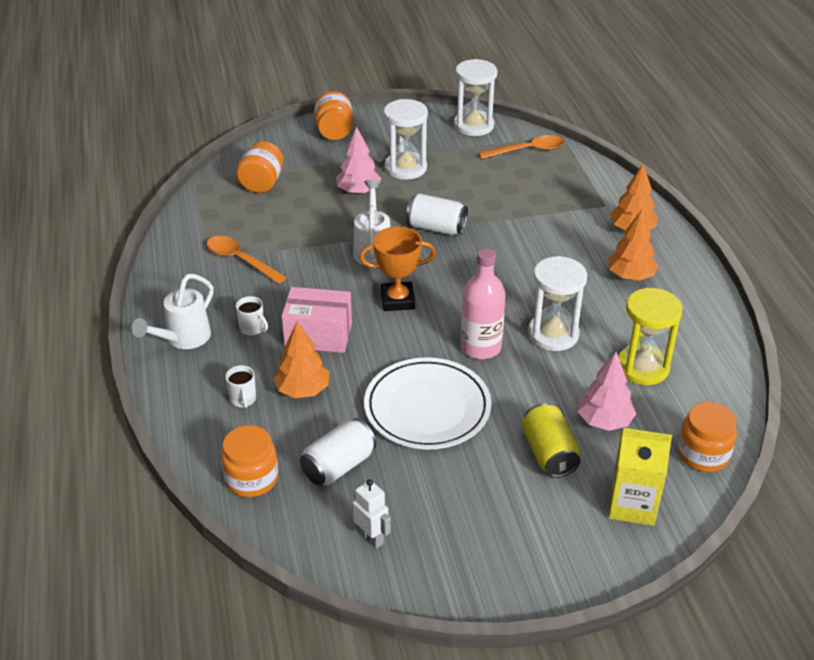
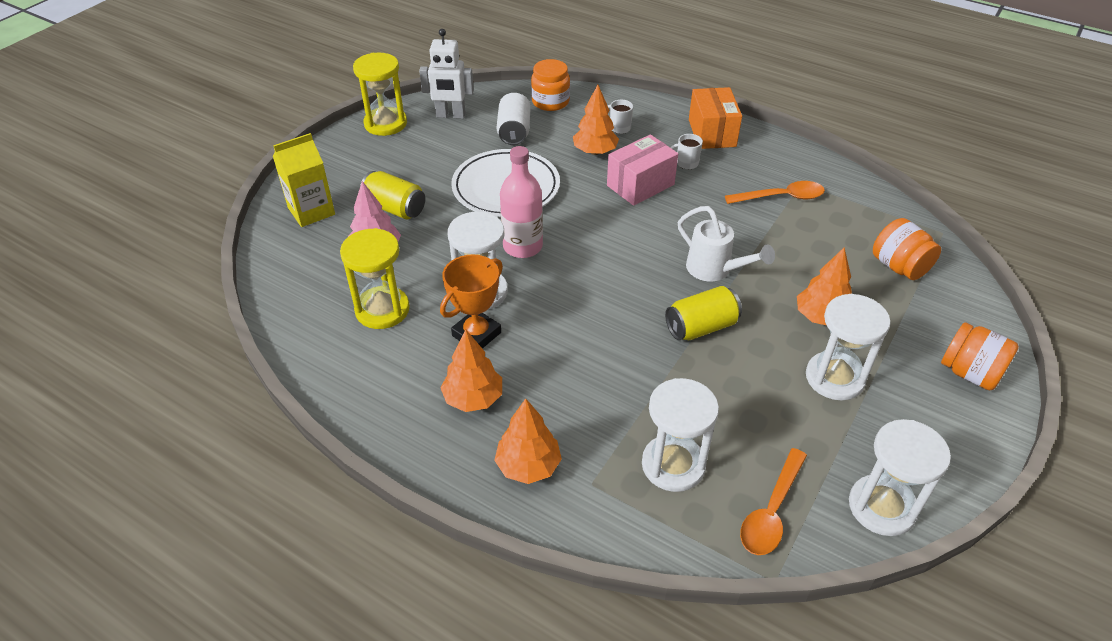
camera: 135 degrees right, 5 degrees up
(182, 339) = (712, 133): white watering can -> orange box
(358, 191) = (821, 317): pink tree -> orange tree
(371, 538) = (450, 115): white robot -> white robot, size x1.53
(398, 300) = (629, 242): orange trophy -> orange trophy (476, 334)
(436, 228) = (701, 327): white can -> yellow can
(453, 579) = (385, 124): none -> yellow hourglass
(551, 188) = (673, 465): none -> white hourglass
(703, 454) = (283, 270): orange jar -> none

